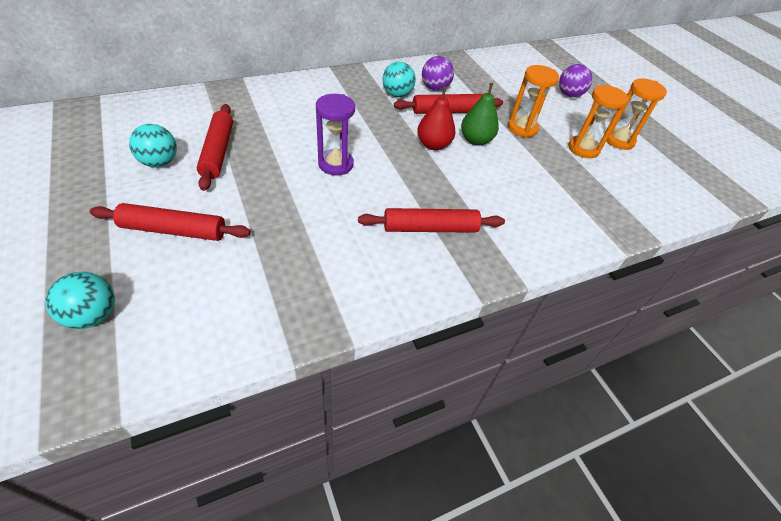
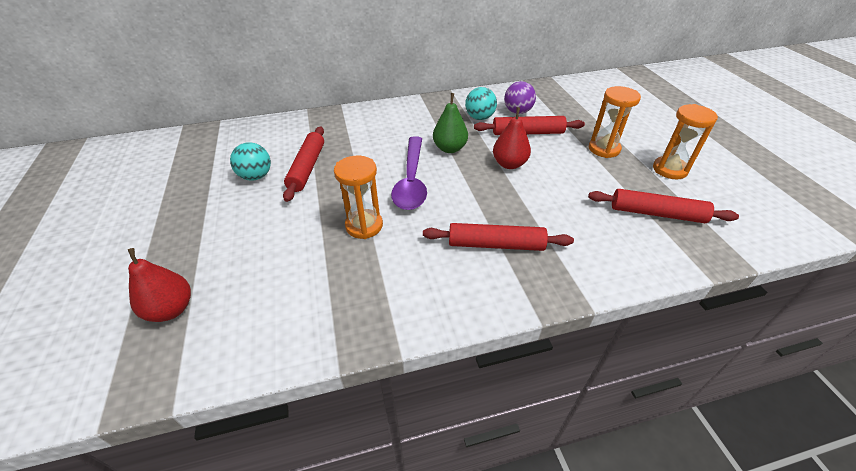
camera: 15 degrees right, 5 degrees down
(93, 315) = (171, 309): turquoise ball -> red pear
(173, 230) = (255, 236): red rolling pin -> red rolling pin (656, 213)
(336, 164) = (411, 181): purple hourglass -> purple spoon
(476, 140) = (553, 160): green pear -> green pear (450, 148)
(569, 95) = (658, 116): purple ball -> none
(619, 140) = (711, 162): orange hourglass -> orange hourglass (364, 226)

